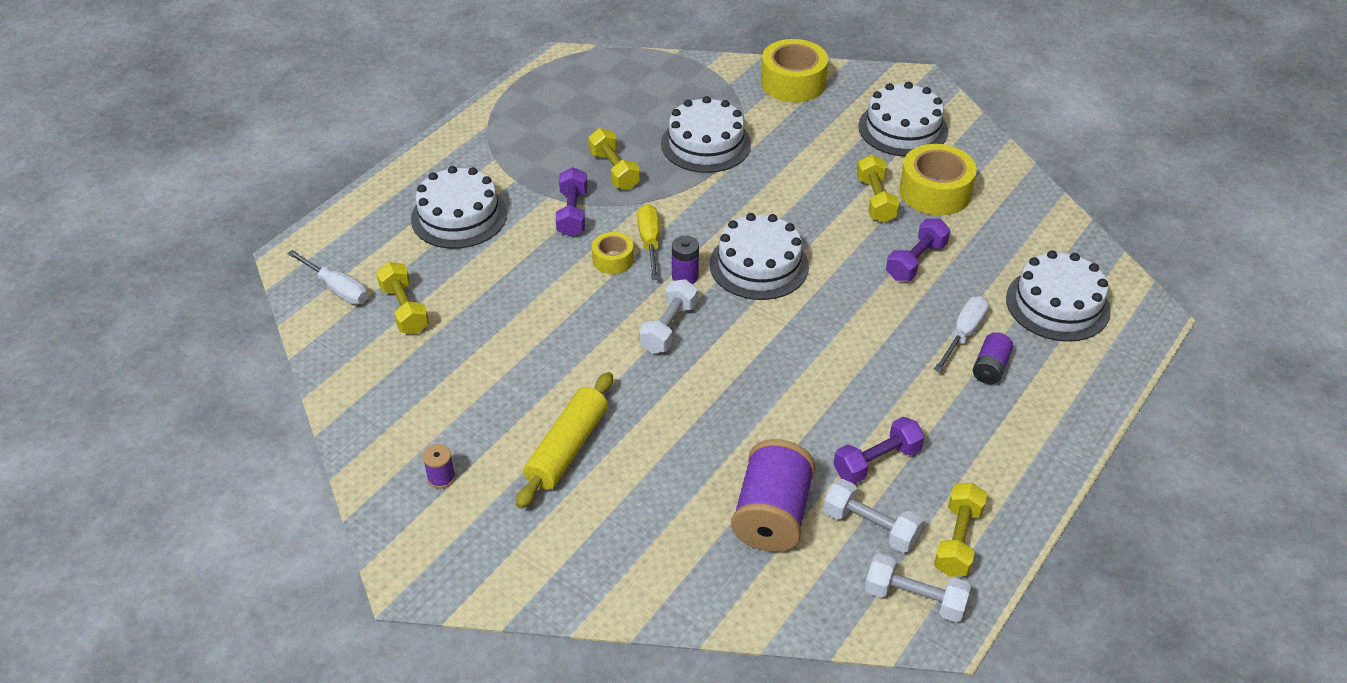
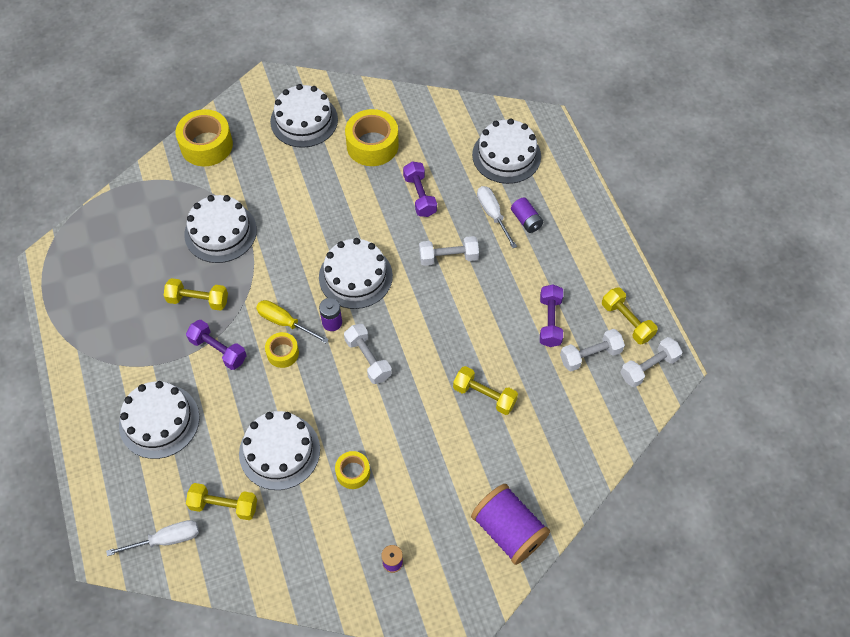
camera: 55 degrees left, 15 degrees up
(498, 317) = (279, 451): none -> white cake
(522, 387) = (353, 472): none -> yellow tape
(567, 448) = (423, 475): yellow rolling pin -> none
(771, 515) = (549, 398): purple spool -> purple spool (508, 531)
(864, 326) = (448, 257): none -> white dumbbell
(875, 200) = (353, 179): yellow dumbbell -> yellow dumbbell (484, 395)

